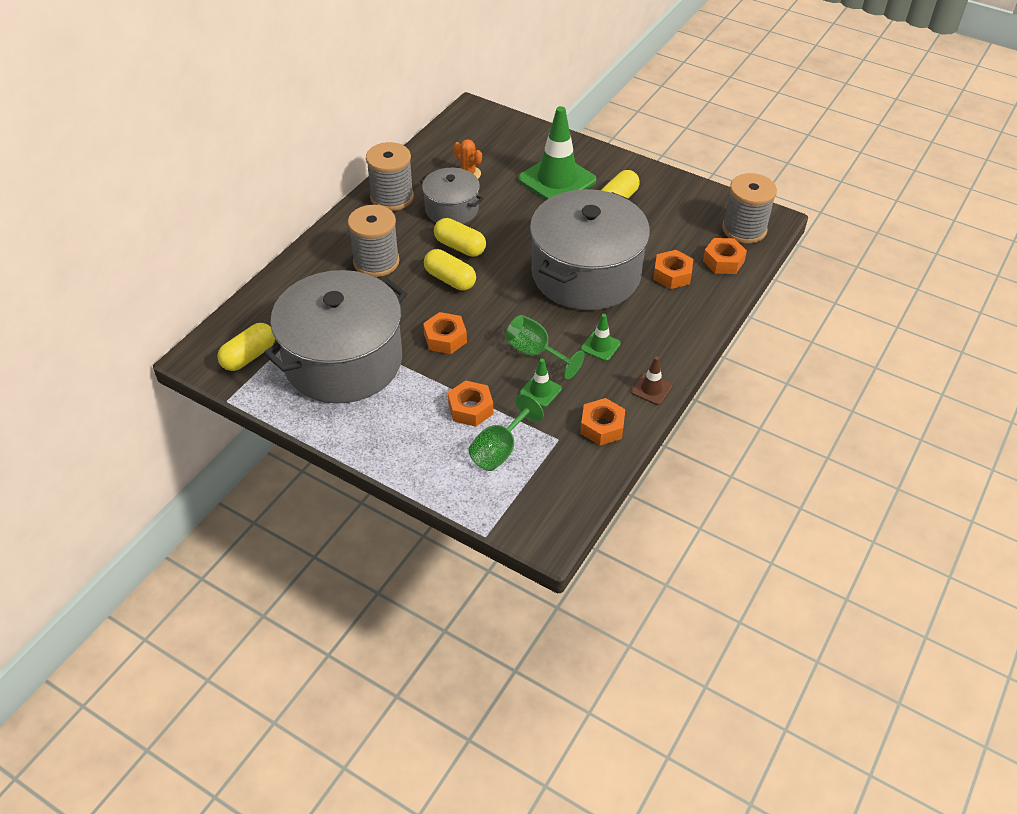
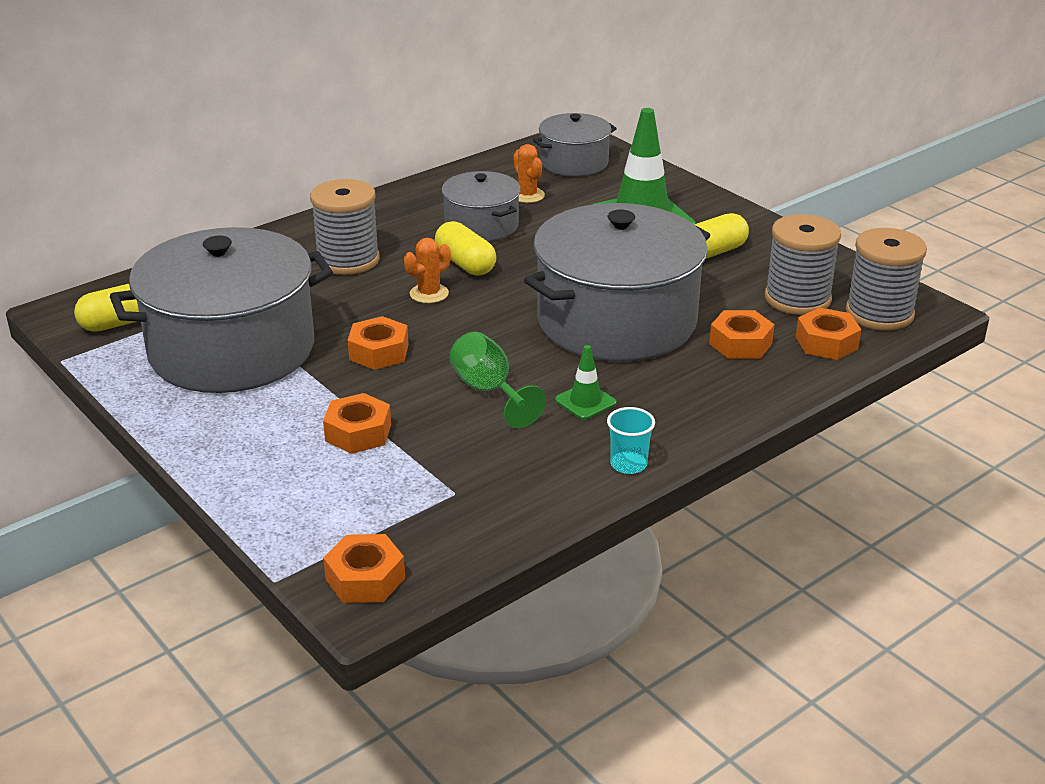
camera: 20 degrees right, 15 degrees down
(392, 197) = (414, 202): grey spool -> grey spool (797, 299)
(450, 279) = (429, 294): yellow capsule -> orange cactus
(484, 135) = (574, 163): none -> grey pot
(499, 450) = (364, 487): green goblet -> none
(540, 391) = (467, 433): green traffic cone -> none
(602, 427) = (527, 492): orange nut -> orange nut (365, 578)
(651, 389) = (628, 464): brown traffic cone -> turquoise cup

